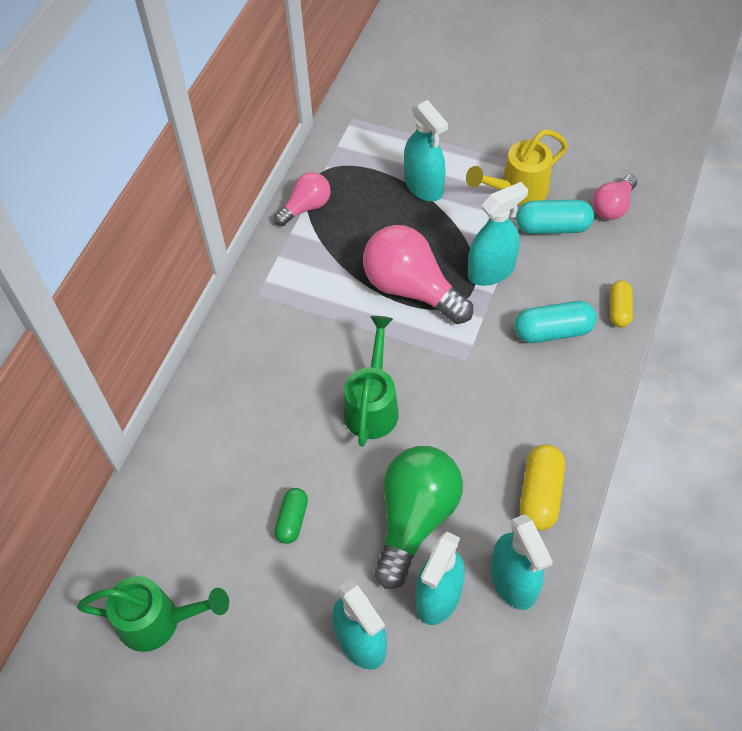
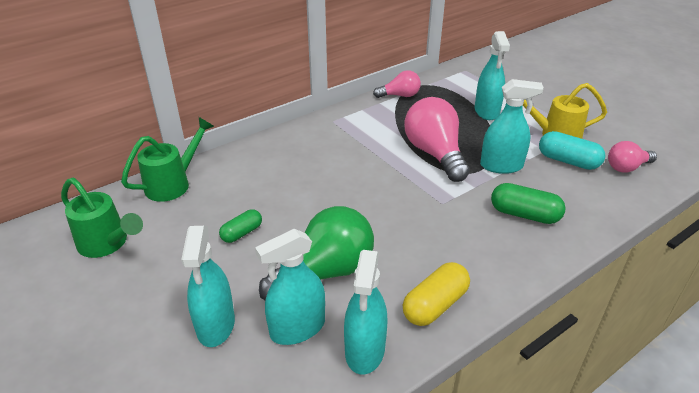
camera: 30 degrees right, 20 degrees down
(372, 405) = (354, 199): green watering can -> green watering can (173, 184)
(553, 331) = (524, 214): turquoise capsule -> green capsule
(619, 310) = (591, 224): yellow capsule -> none

